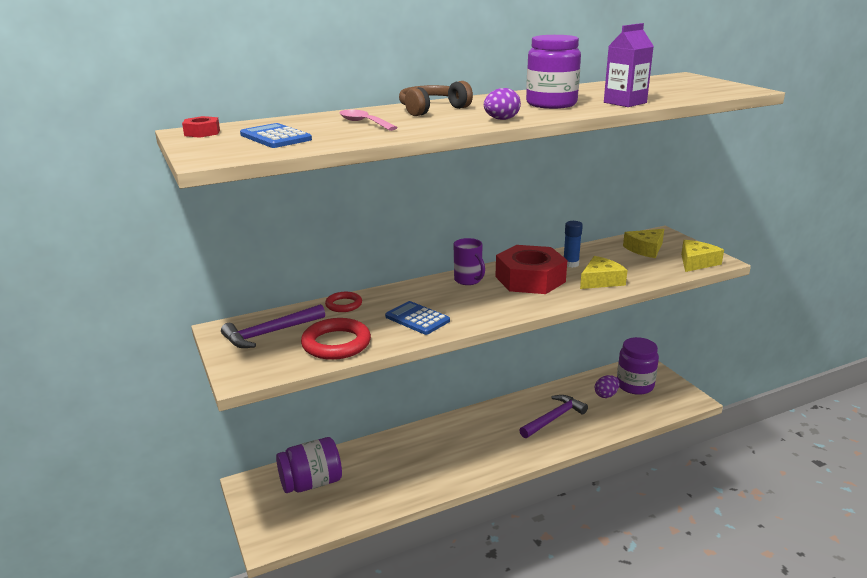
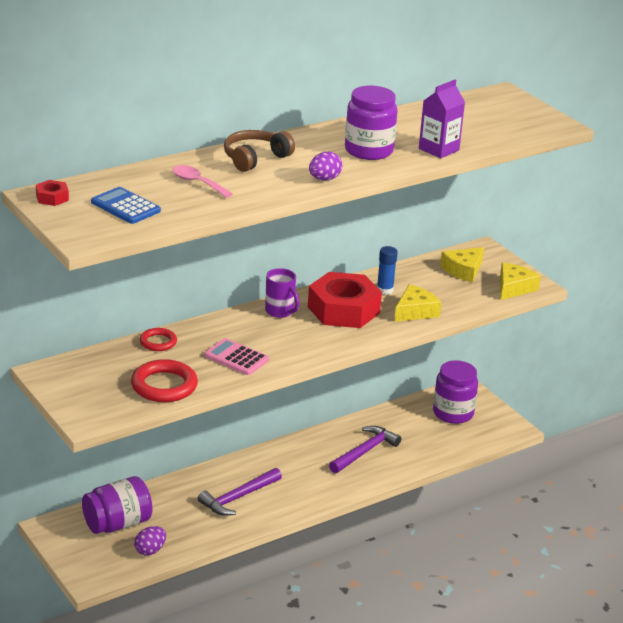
camera: 10 degrees left, 5 degrees up
(270, 333) = (95, 375): purple hammer -> purple hammer (238, 498)
(417, 319) = (236, 358): blue calculator -> pink calculator
(606, 395) = (421, 425): purple egg -> purple egg (150, 550)

